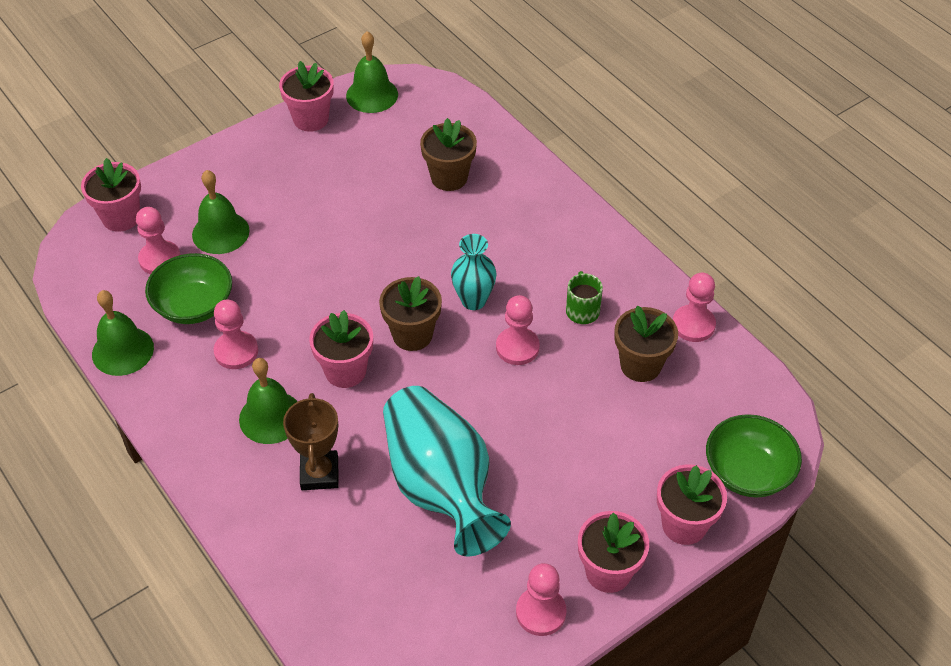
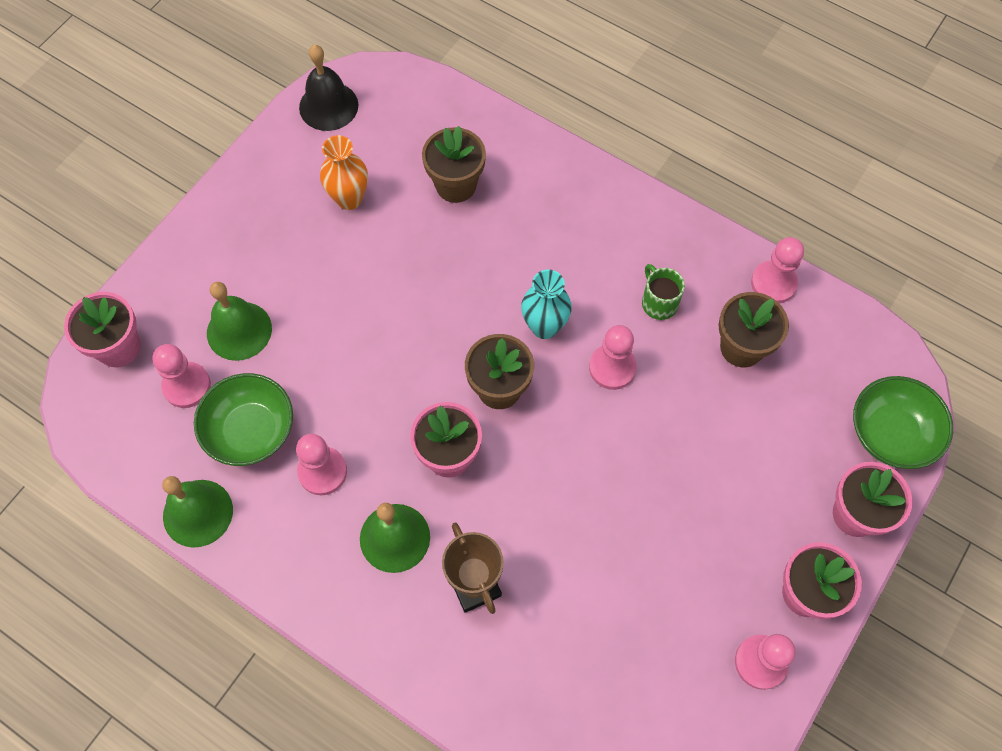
camera: 20 degrees left, 15 degrees up
(311, 119) = (275, 157): pink flower pot -> none
(356, 164) = (349, 199): none -> orange vase
(372, 95) = (328, 106): green bell -> black bell
(441, 487) = (604, 557): turquoise vase -> none

